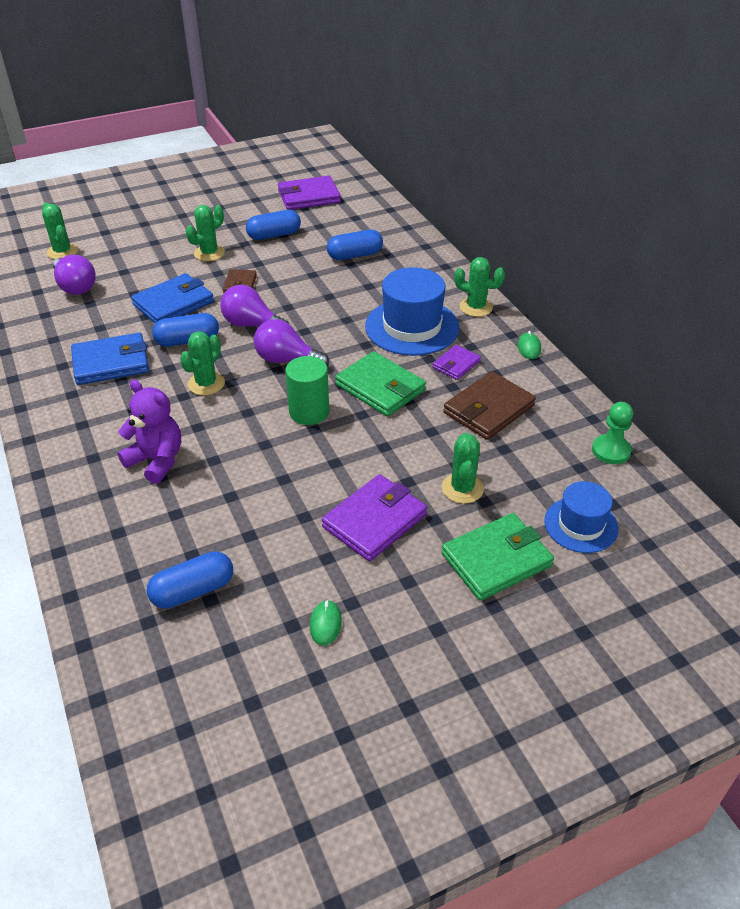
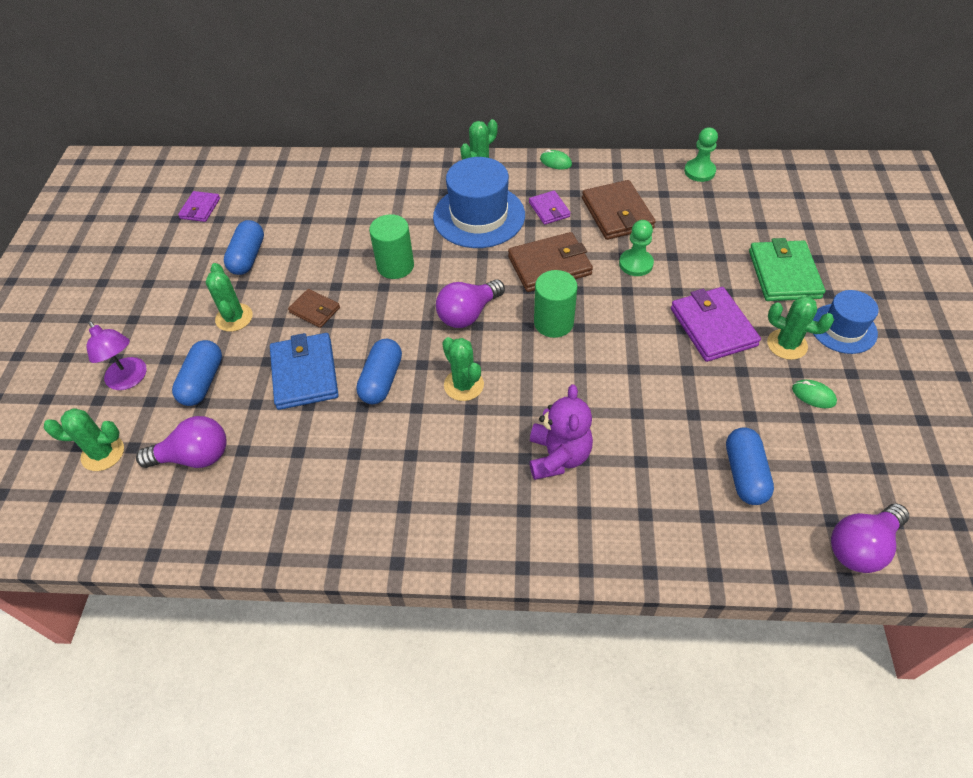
camera: 60 degrees left, 10 degrees up
(111, 363) = (373, 456): blue wallet -> none
(128, 236) = (130, 379): none -> purple lamp
(156, 460) = (558, 456): purple teddy bear -> purple teddy bear turned 120 degrees clockwise
(252, 325) = (393, 322): purple light bulb -> purple light bulb (861, 546)
(309, 196) = (200, 208): purple wallet -> purple wallet, size x0.57
(315, 304) = (395, 266): none -> green cylinder
(355, 255) = (338, 212): blue capsule -> blue capsule (203, 381)
(380, 387) = (549, 265): green wallet -> brown wallet
(425, 442) = (636, 264): none -> green pawn
(462, 488) = (700, 263): green cactus -> green cactus (787, 344)
(581, 525) = (767, 218): blue hat -> blue hat (843, 328)

